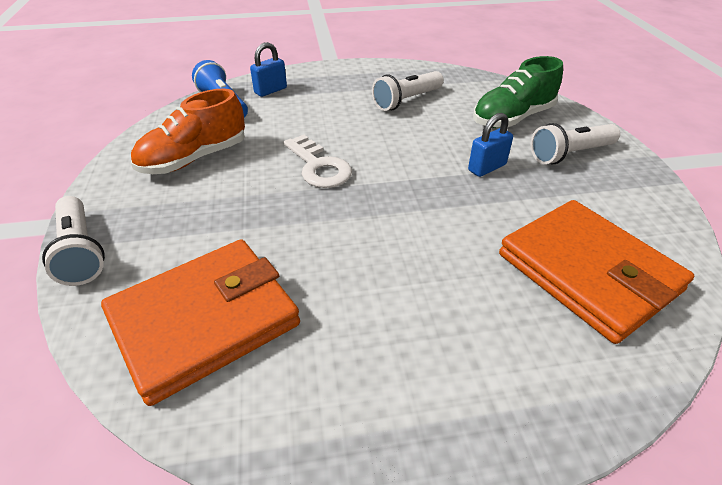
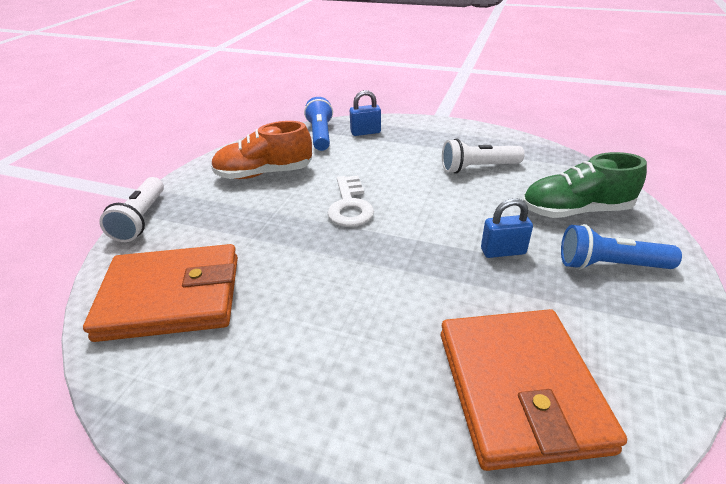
camera: 30 degrees right, 5 degrees down
(570, 154) = (609, 265): white flashlight -> blue flashlight

